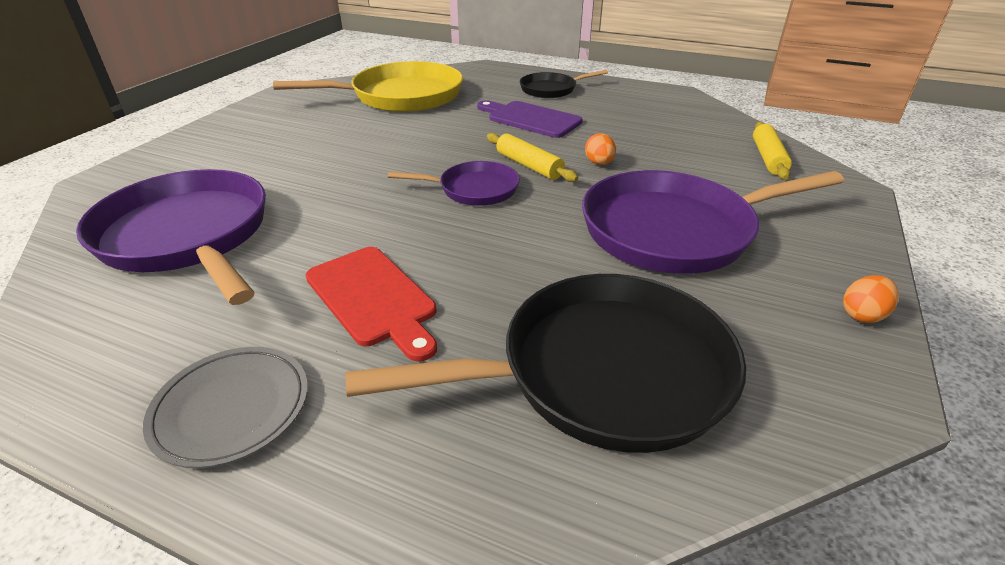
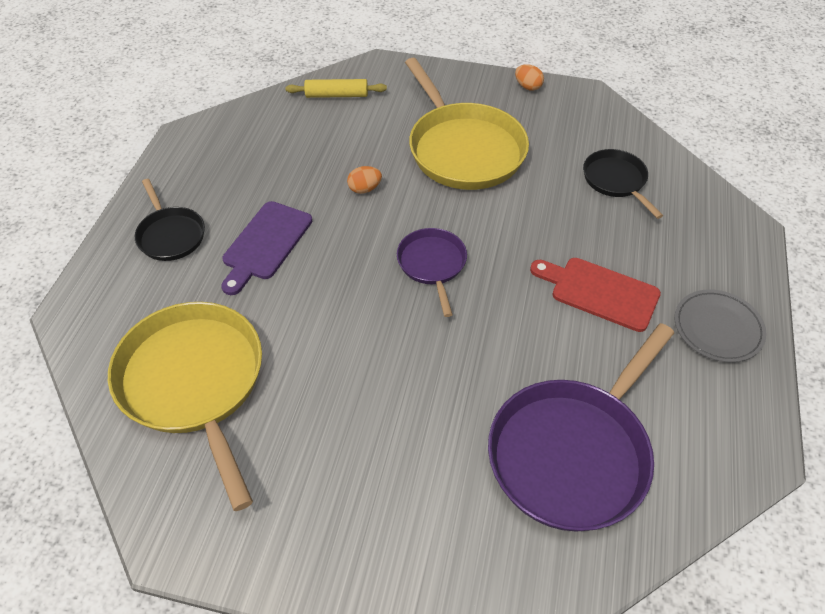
camera: 100 degrees left, 15 degrees up
(373, 298) = (599, 292): red cutting board -> red cutting board turned 105 degrees counterclockwise
(529, 166) = (378, 233): yellow rolling pin -> none
(602, 372) = (616, 181): black pan -> black pan, size x0.53
(675, 230) = (463, 149): purple pan -> yellow pan

